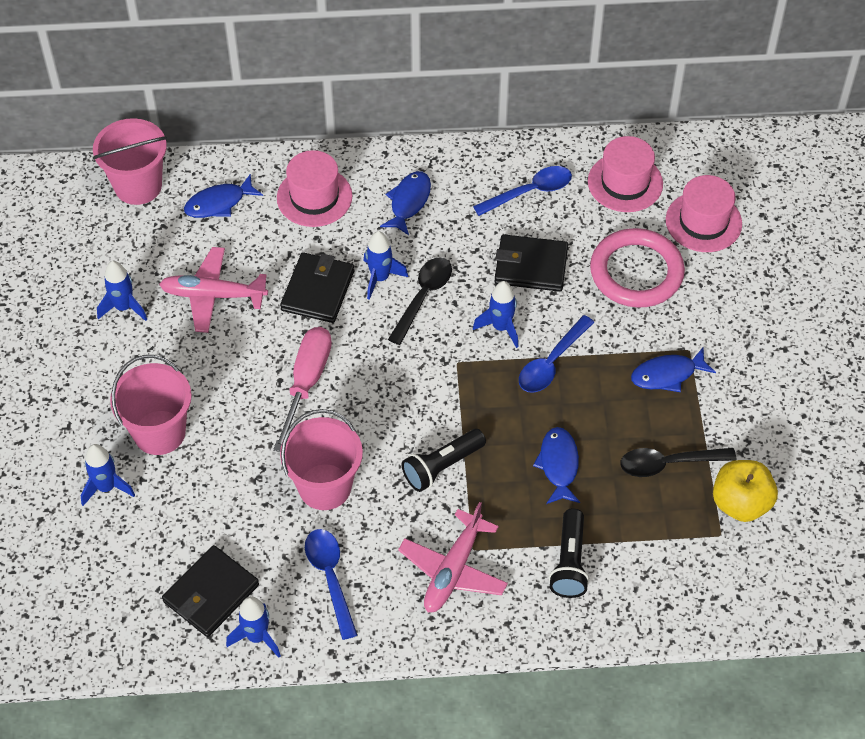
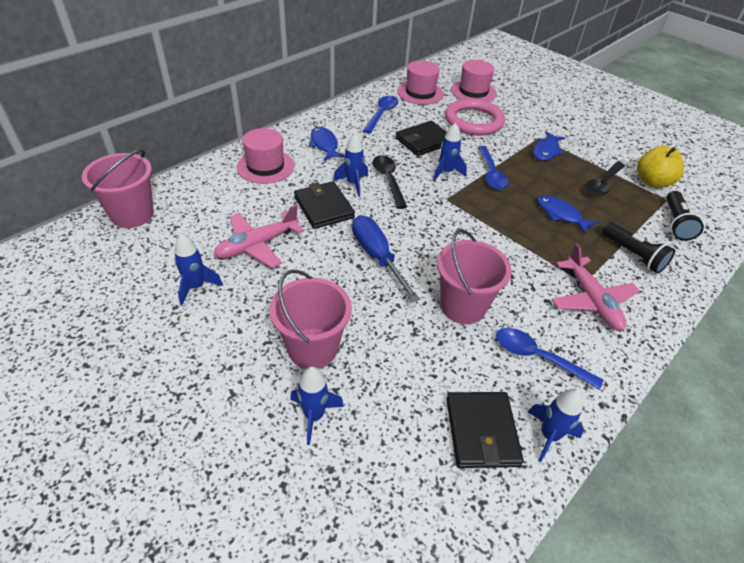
camera: 45 degrees left, 10 degrees down
(219, 203) = (204, 197): blue fish -> none
(306, 382) = (377, 257): pink screwdriver -> blue screwdriver
(442, 466) = (509, 252): black flashlight -> black flashlight (676, 223)

